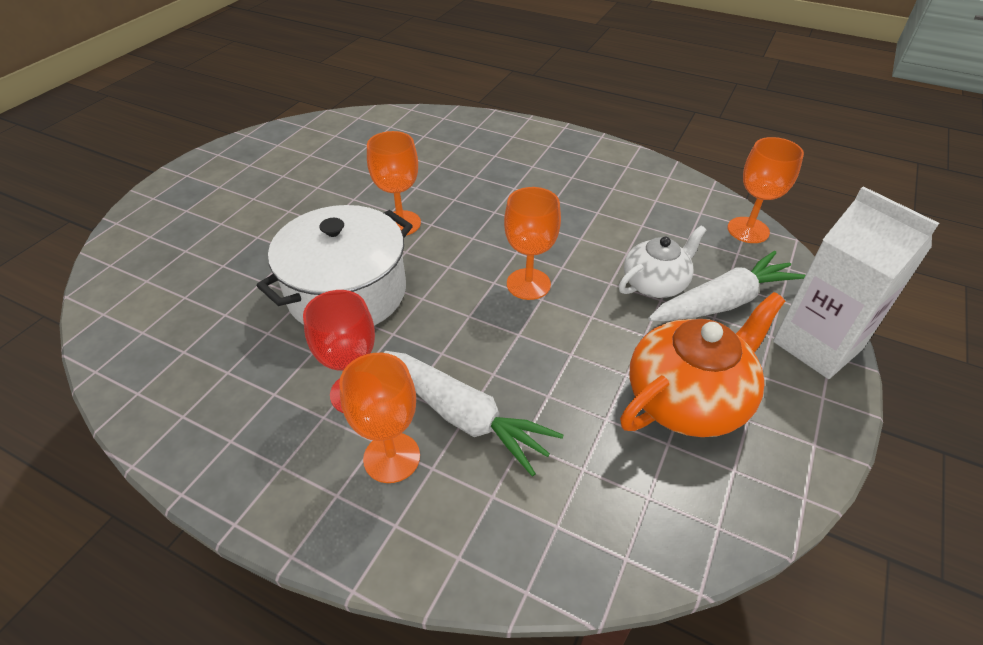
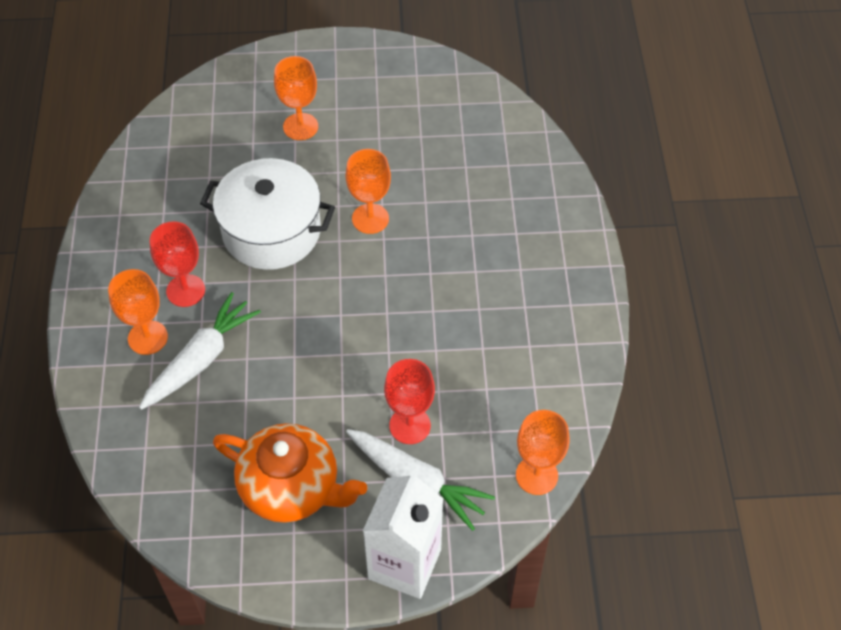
camera: 60 degrees right, 10 degrees up
(464, 416) = (200, 359): white carrot -> white carrot turned 150 degrees counterclockwise
(528, 284) = (353, 338): orange goblet -> orange goblet (300, 126)
(655, 283) = (410, 425): white teapot -> red goblet

